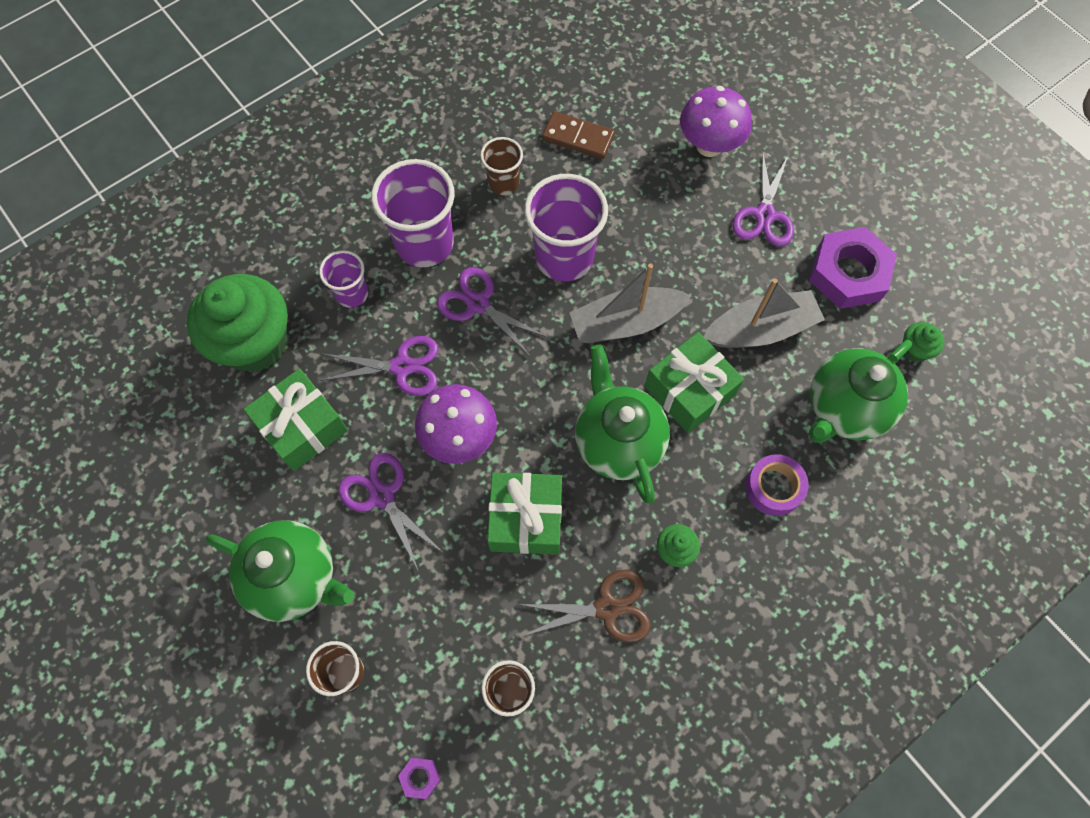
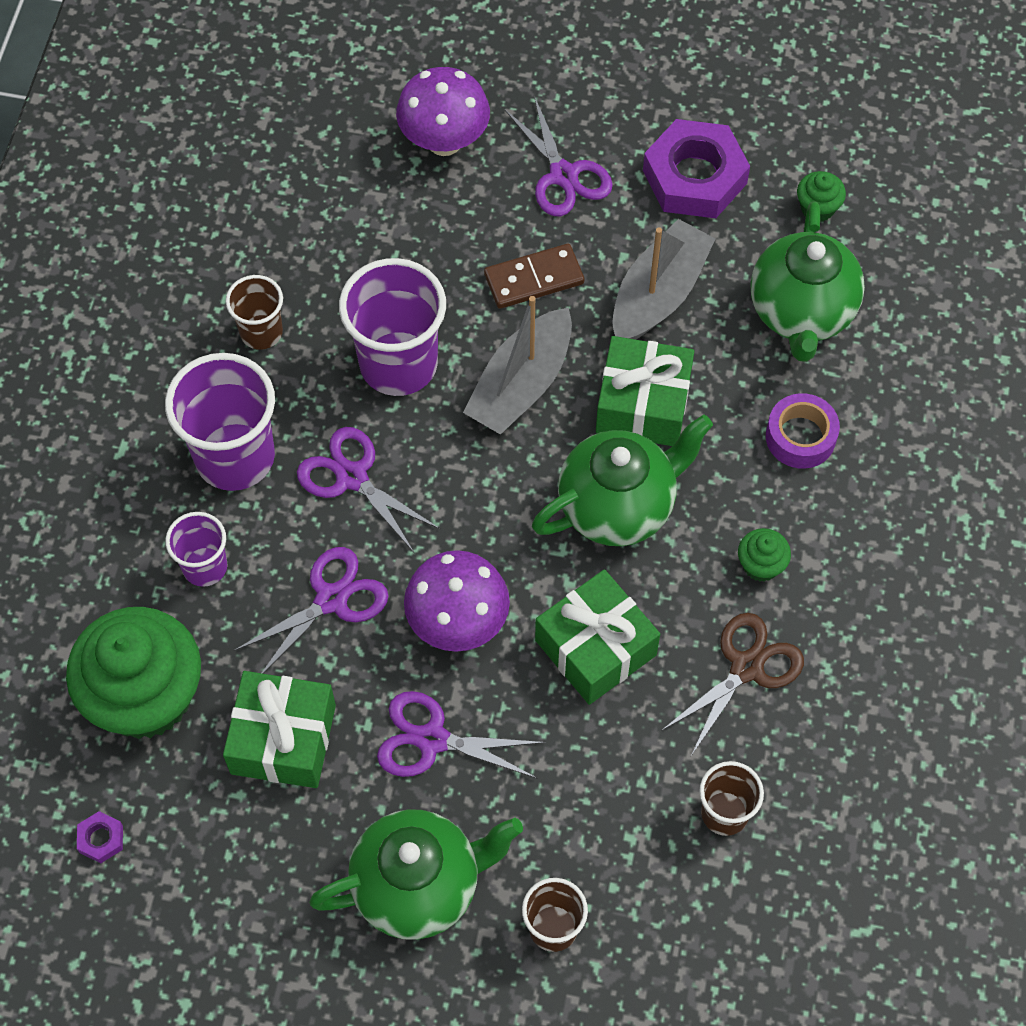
camera: 40 degrees left, 5 degrees down
(420, 777) = (712, 958): purple nut -> purple nut (101, 839)
(478, 304) = (352, 477): purple scissors -> purple scissors turned 45 degrees clockwise
(578, 138) = (297, 228): brown domino -> brown domino (534, 279)
(618, 442) = (618, 506): green teapot -> green teapot turned 120 degrees clockwise

